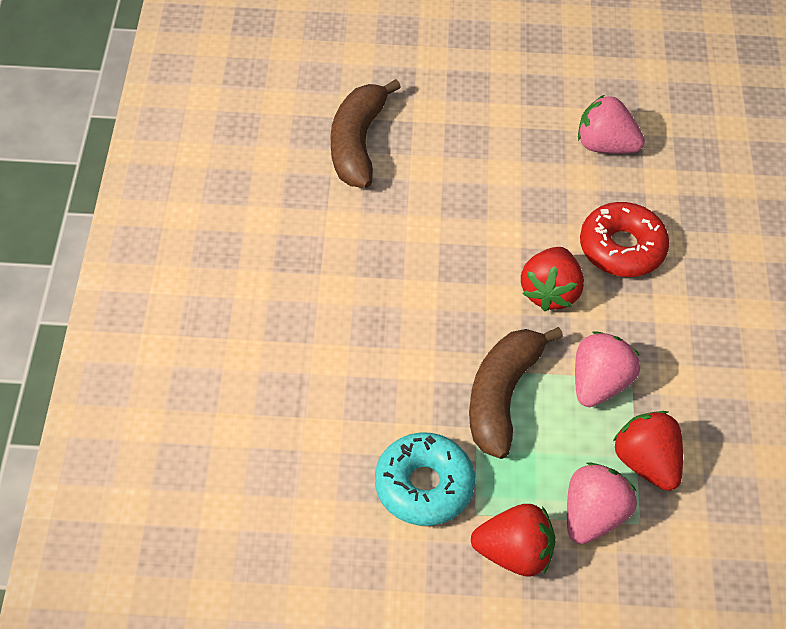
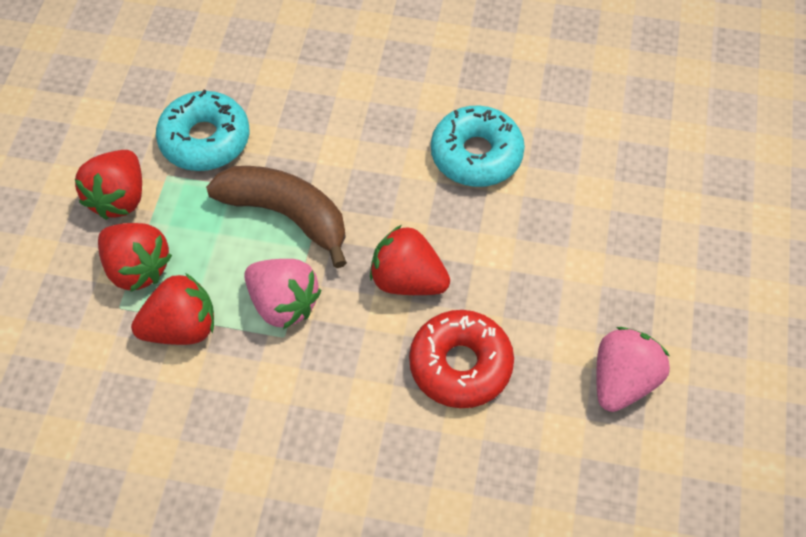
camera: 100 degrees right, 5 degrees up
(357, 144) = (630, 133): brown banana -> none
(402, 252) = (476, 155): none -> turquoise donut
(593, 516) = (137, 268): pink strawberry -> red strawberry

